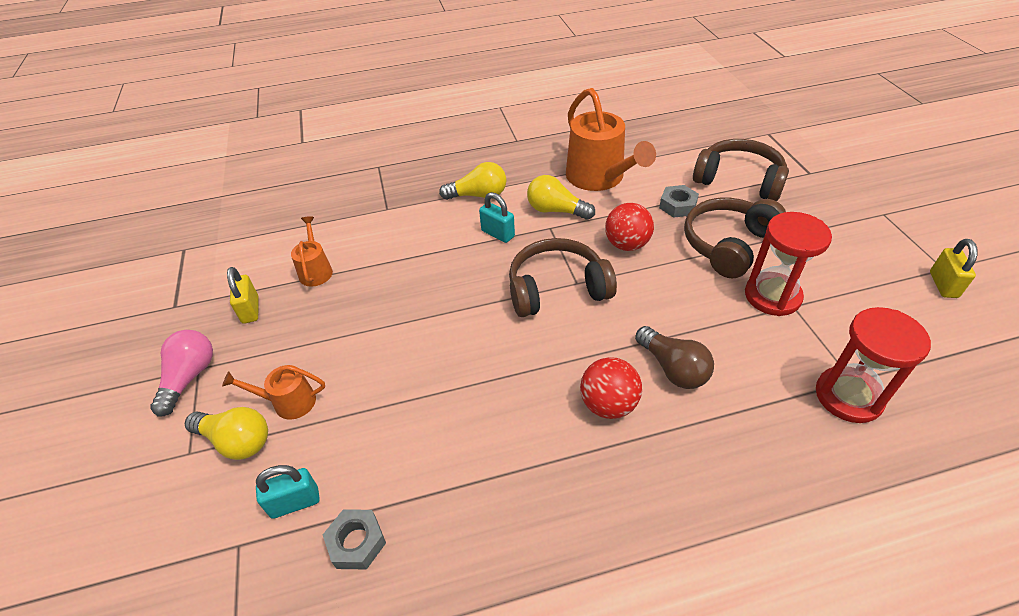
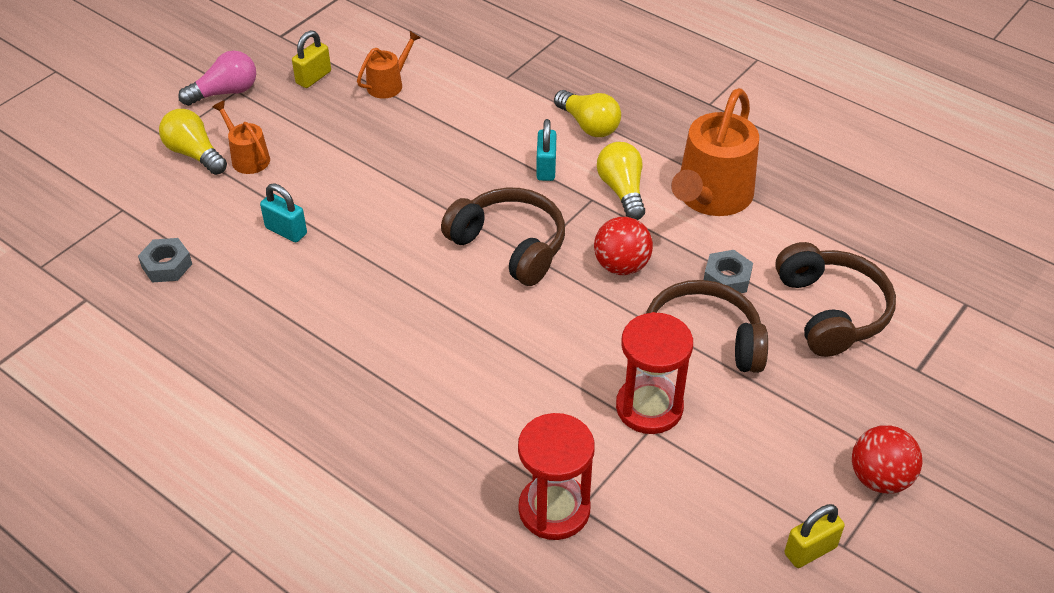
camera: 50 degrees right, 0 degrees up
(236, 441) = (194, 154): yellow light bulb -> yellow light bulb turned 150 degrees clockwise
(295, 502) = (172, 215): turquoise padlock -> turquoise padlock (286, 231)
(608, 404) = (401, 343): red ball -> red ball (879, 478)
(673, 368) = (480, 369): brown light bulb -> none

